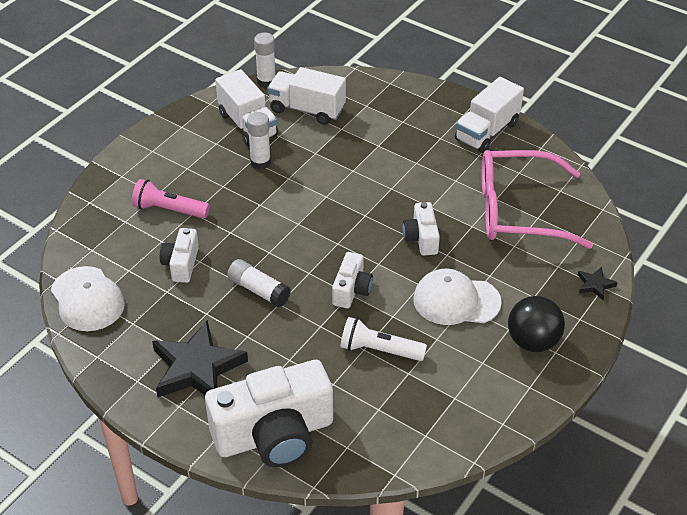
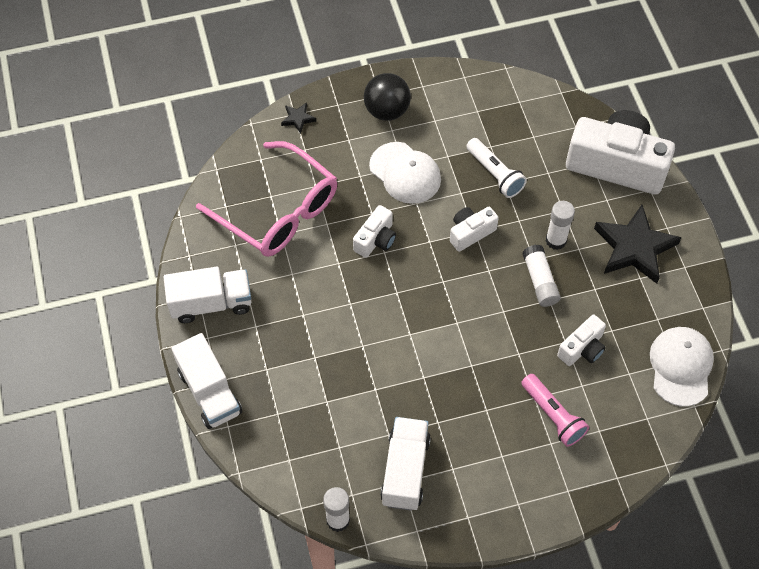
camera: 140 degrees left, 15 degrees up
(260, 162) = (432, 413): white glue stick -> white glue stick (556, 240)
(307, 109) = (335, 449): white truck -> white truck (209, 392)

